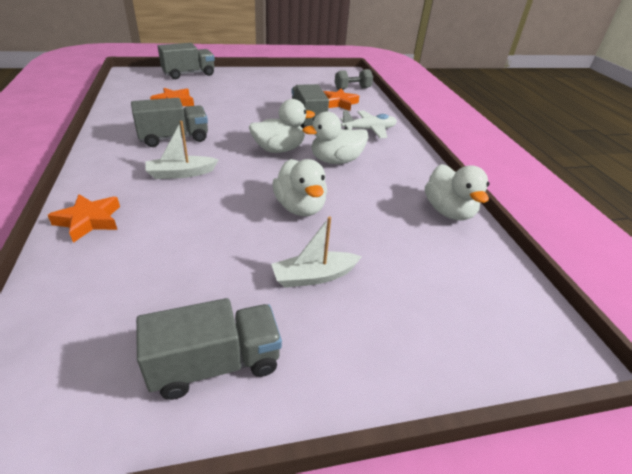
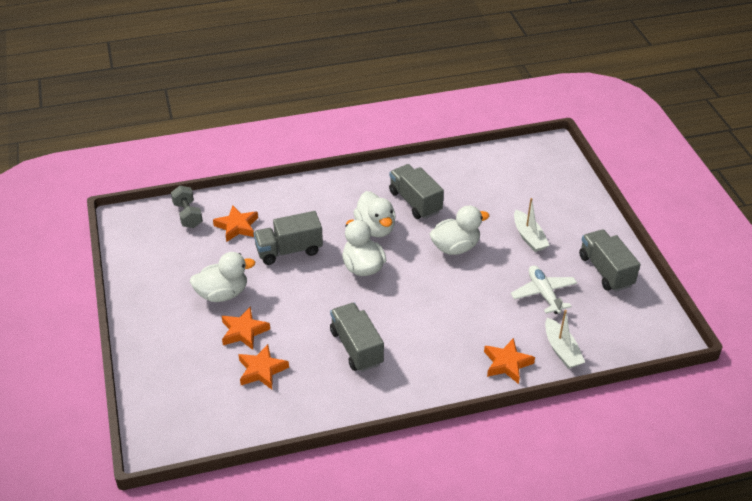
camera: 90 degrees left, 5 degrees up
(181, 173) = (424, 326): white boat -> white boat (561, 350)
(189, 74) = (153, 379): grey truck -> grey truck (415, 202)
(218, 99) = (244, 331): none -> orange star
(369, 130) = (305, 205): white plane -> white plane (543, 294)
(448, 211) = (438, 170): white duck -> white duck (222, 294)

